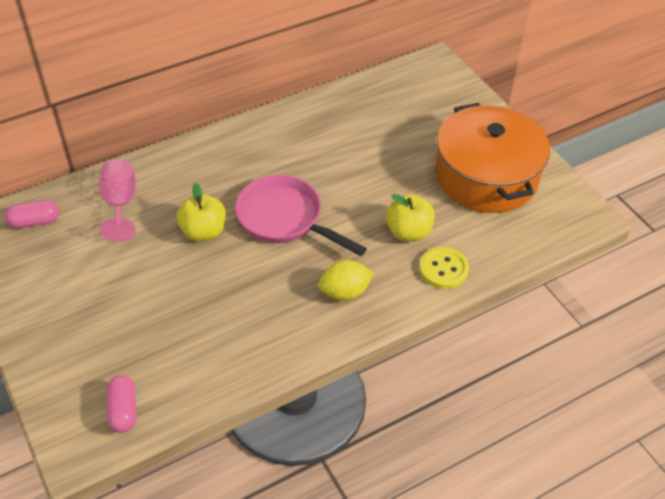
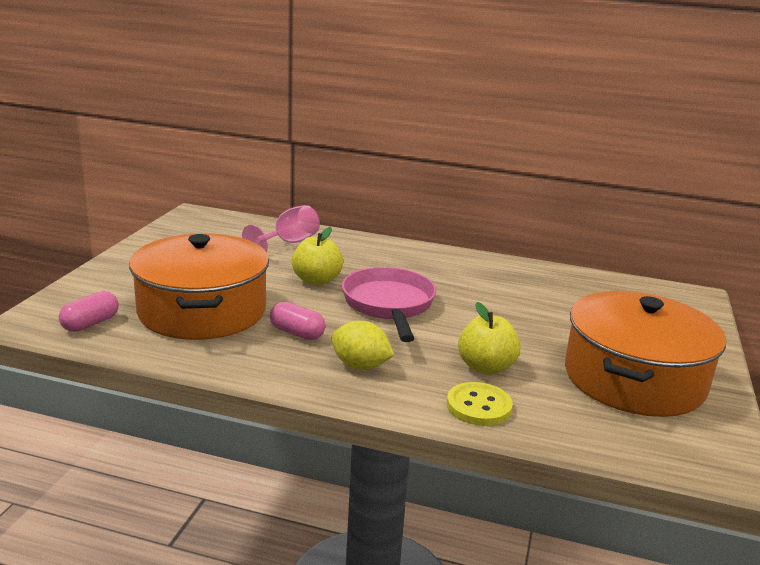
camera: 45 degrees right, 25 degrees down
(35, 222) = (224, 226): pink capsule -> pink capsule (297, 333)
(177, 330) = (202, 311): none -> orange pot

